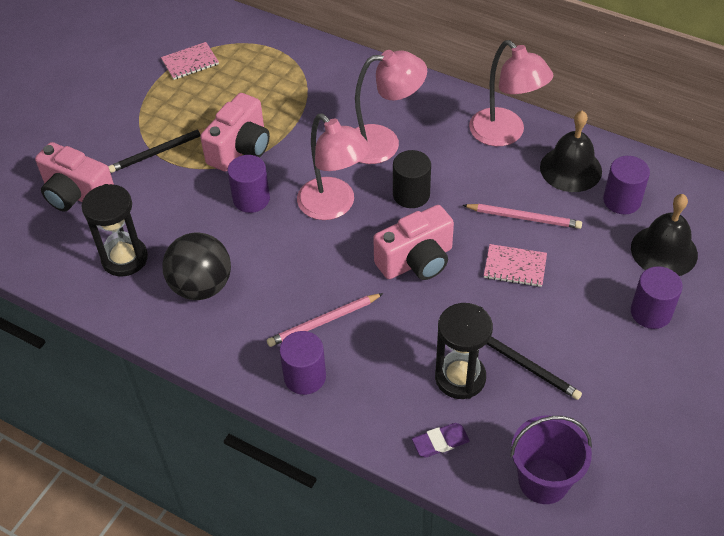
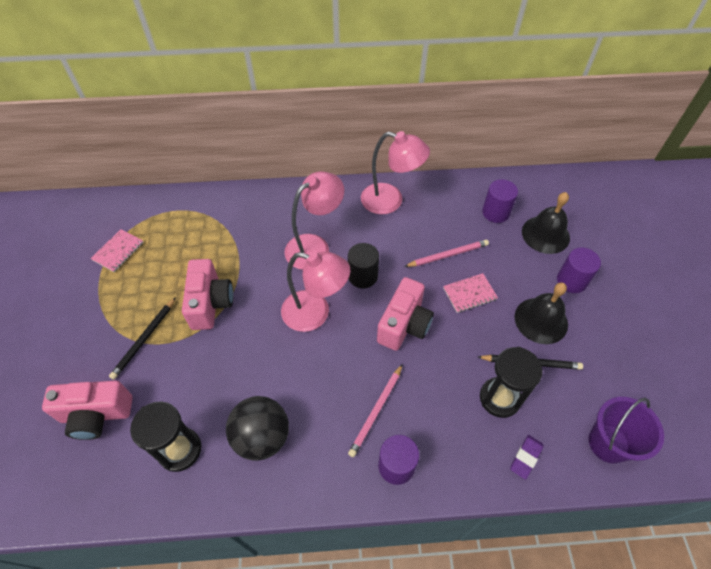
camera: 35 degrees left, 5 degrees up
(251, 199) = (249, 340): purple cylinder -> none
(570, 169) = (449, 206): black bell -> black bell (541, 320)

